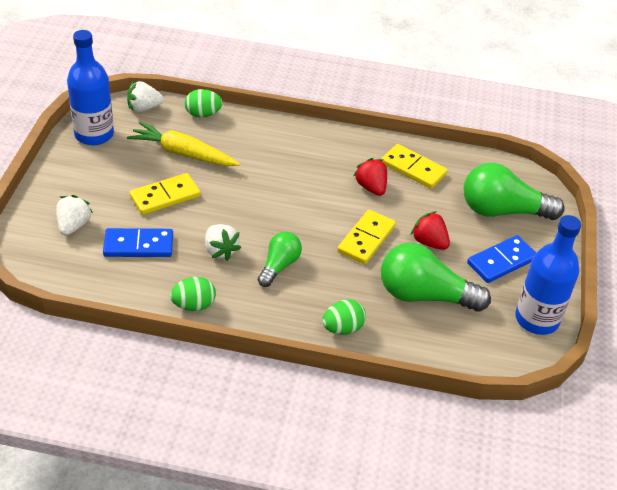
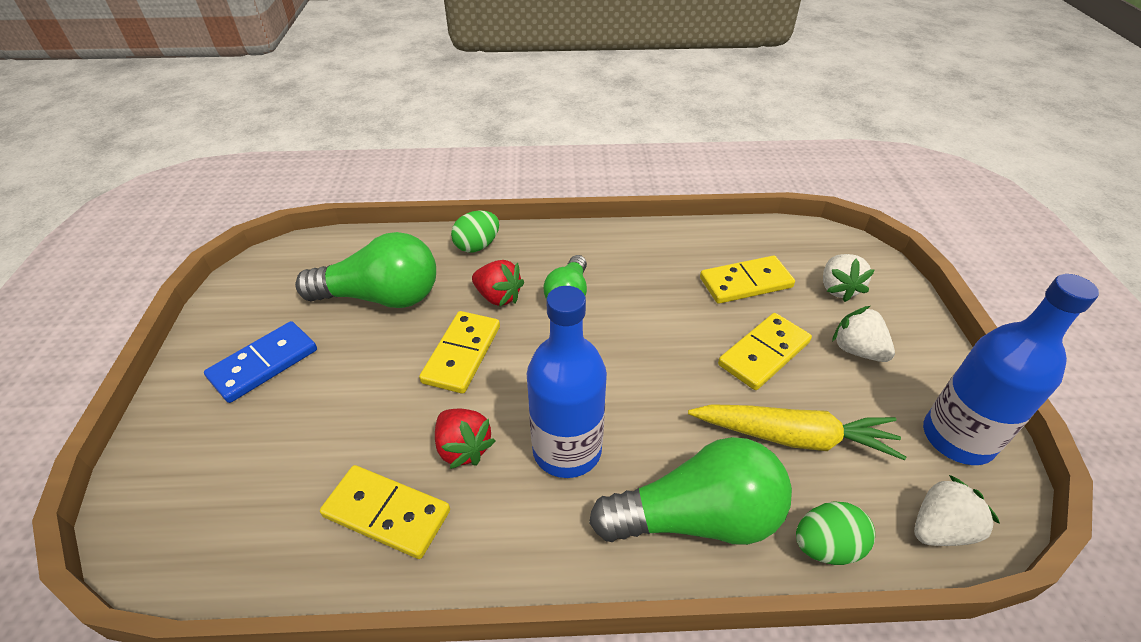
camera: 170 degrees right, 0 degrees up
(138, 245) = (745, 283): blue domino -> yellow domino
(193, 305) = (643, 237): green egg -> none
(220, 250) = (647, 297): white strawberry -> white strawberry (857, 350)
(429, 242) = (369, 370): red strawberry -> red strawberry (498, 297)
(502, 211) = (234, 456): green light bulb -> green light bulb (697, 518)
(536, 319) = (240, 298): blue bottle -> blue bottle (567, 450)

